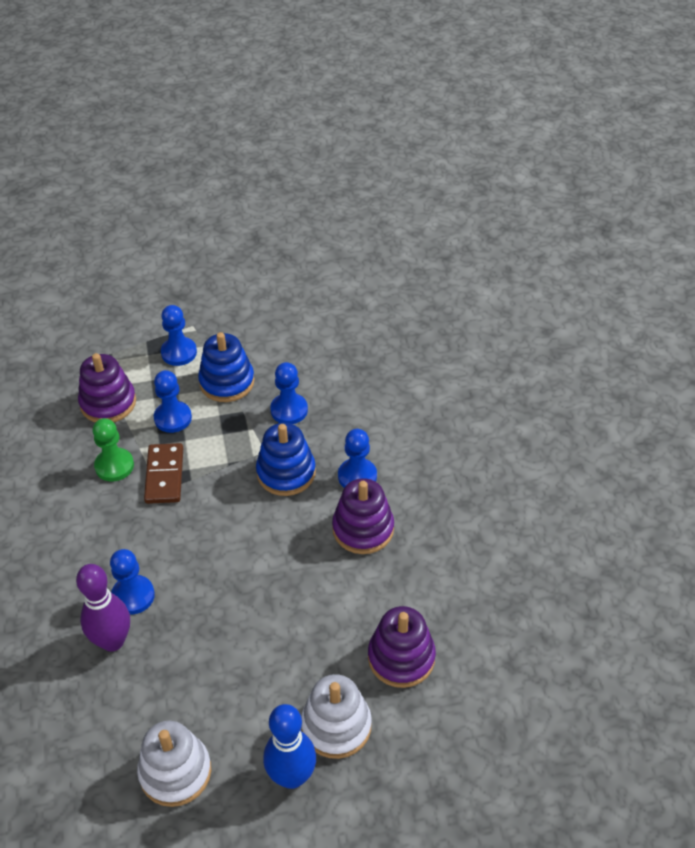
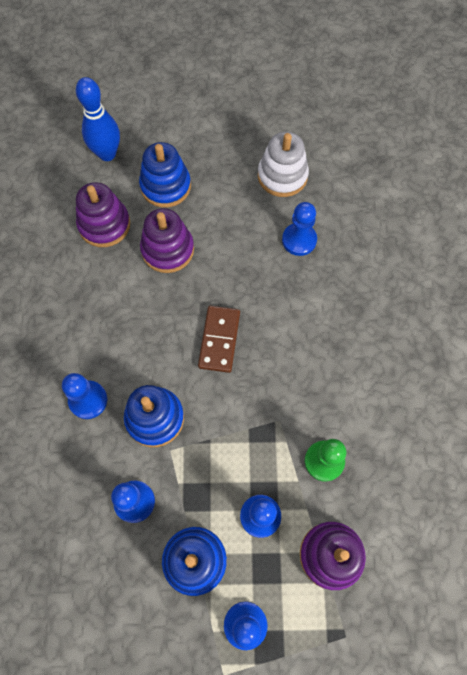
camera: 170 degrees left, 20 degrees up
(112, 641) = (326, 277): purple bowling pin -> none
(133, 596) = (308, 314): blue pawn -> blue pawn (299, 240)
(164, 475) = (274, 438): brown domino -> brown domino (219, 340)
(292, 776) = (203, 160): blue bowling pin -> blue bowling pin (107, 154)
(336, 726) = (165, 186): white stacking toy -> blue stacking toy
(363, 529) = (100, 341): purple stacking toy -> purple stacking toy (167, 250)

